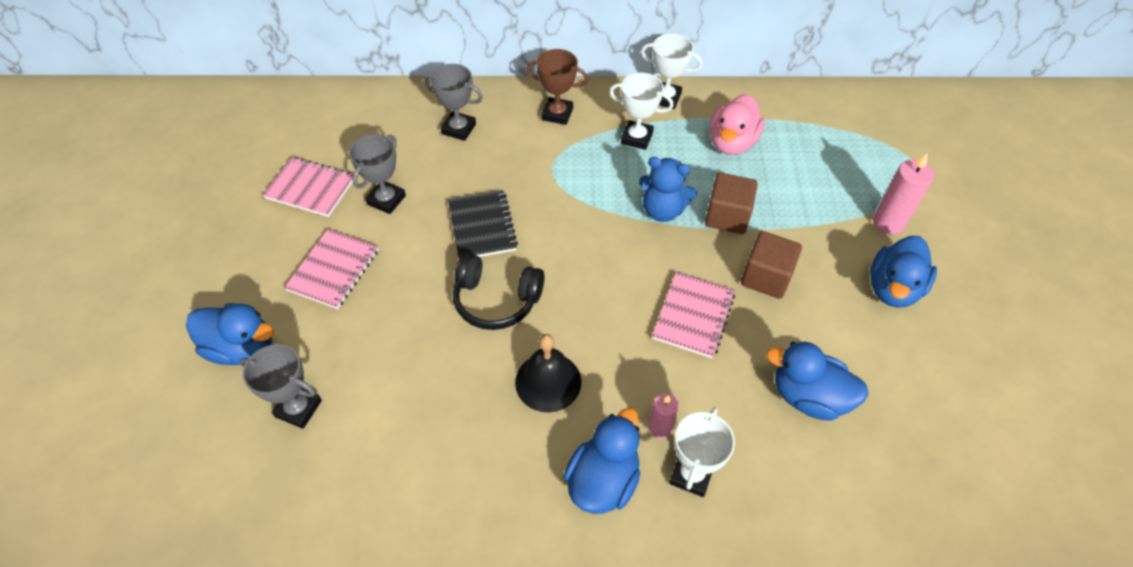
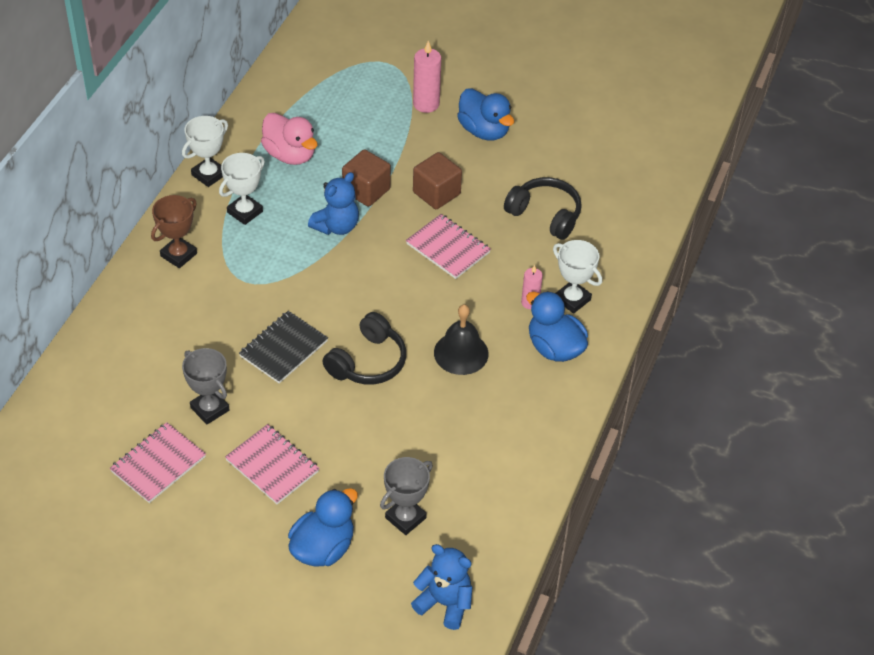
camera: 70 degrees left, 5 degrees down
(189, 489) = (444, 603): none -> blue teddy bear
(459, 129) = (150, 332): grey trophy -> none
(482, 226) = (283, 349): black notebook -> black notebook turned 60 degrees counterclockwise
(808, 397) = (545, 215): blue duck -> black headphones

